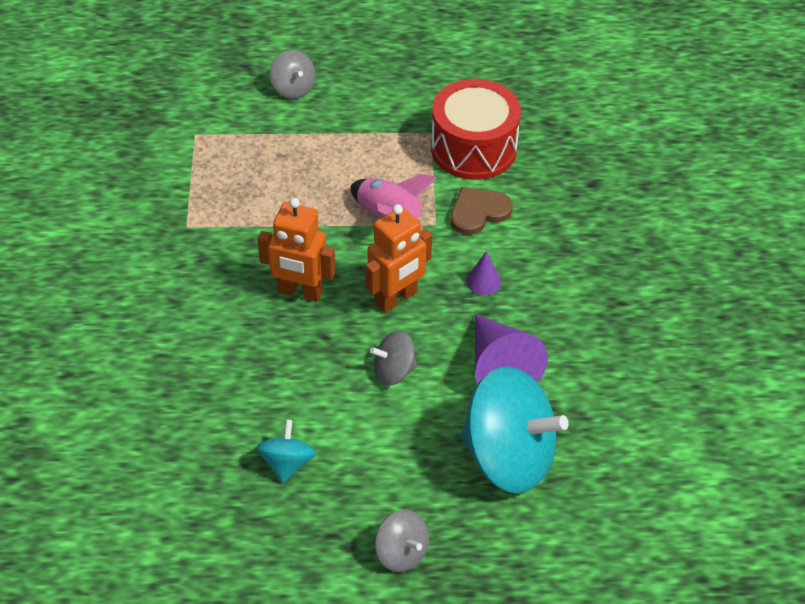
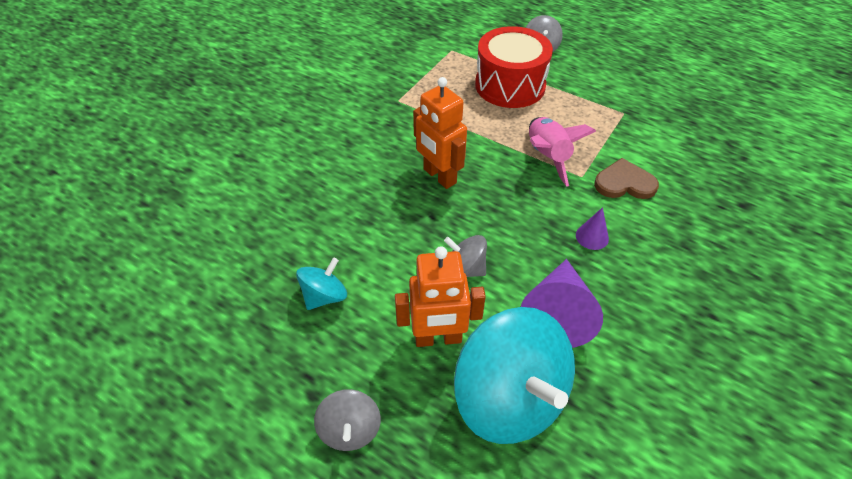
camera: 35 degrees right, 0 degrees up
(396, 298) = (509, 215): orange robot -> orange robot (438, 338)
(473, 148) = (652, 137): red drum -> red drum (510, 85)

